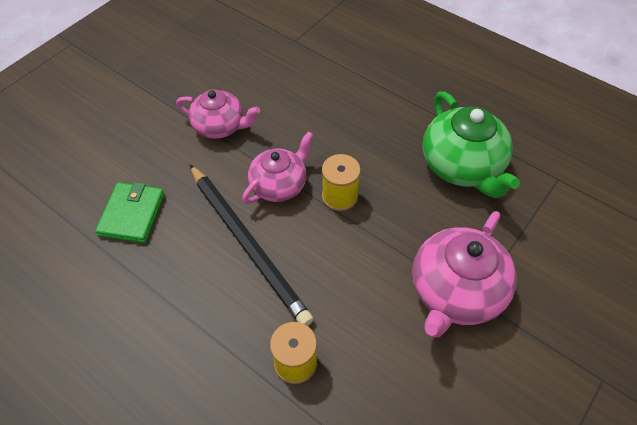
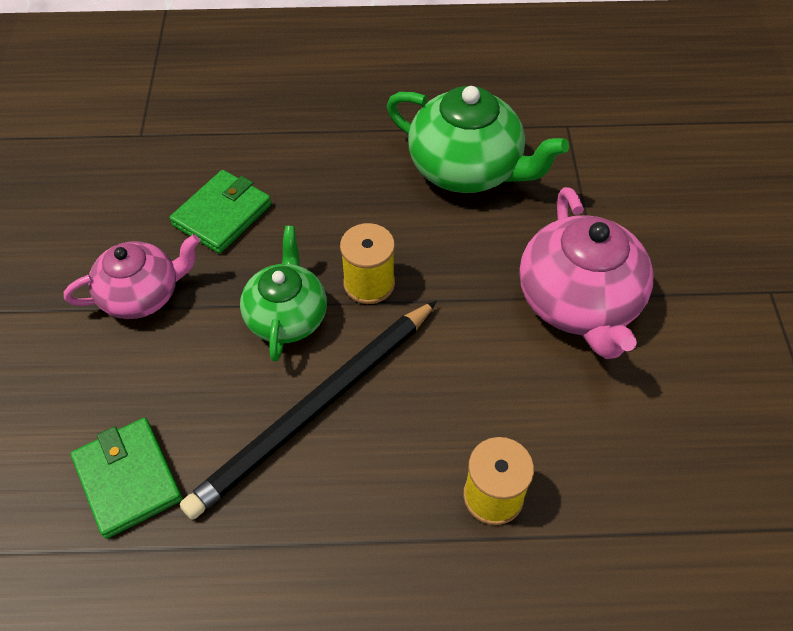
camera: 40 degrees left, 0 degrees up
(248, 244) = (315, 409): black pencil -> black pencil turned 120 degrees clockwise
(279, 185) = (287, 316): pink teapot -> green teapot
(297, 108) = (222, 215): none -> green wallet

